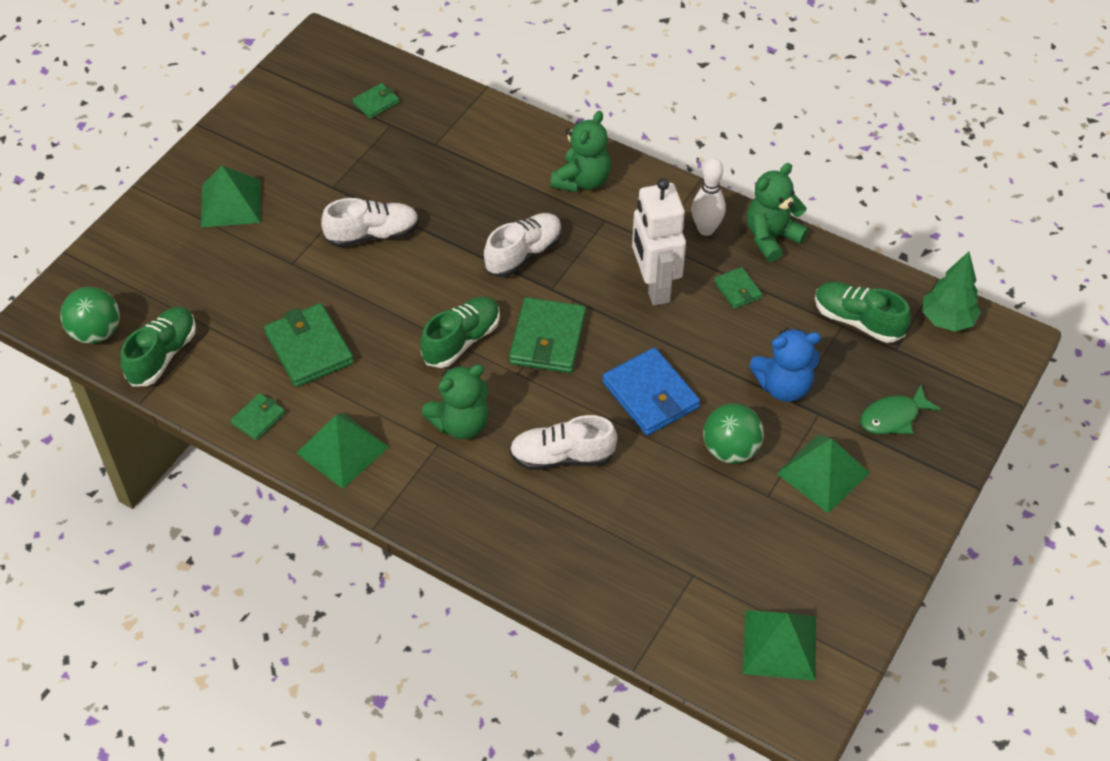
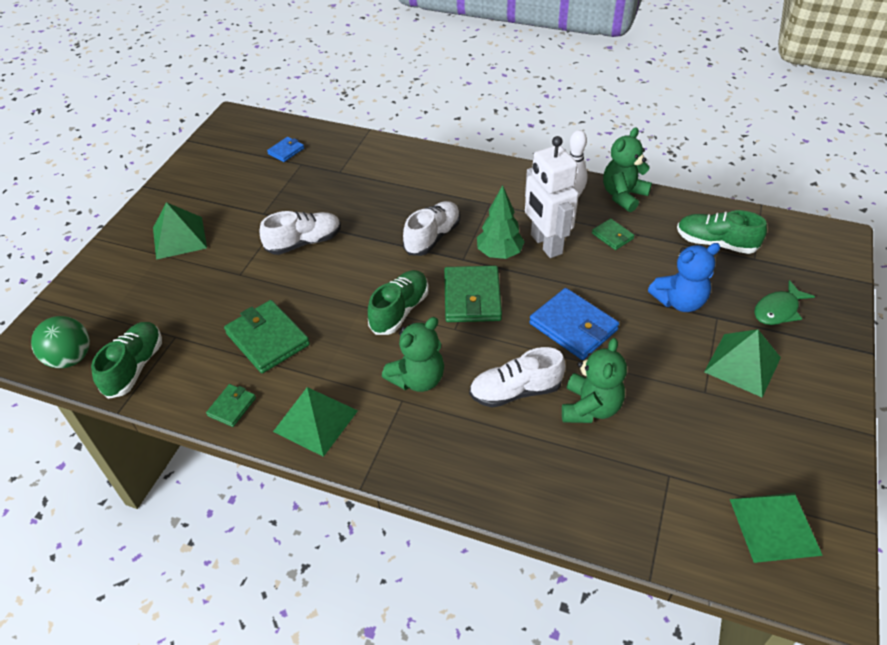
camera: 10 degrees left, 5 degrees down
(376, 103) = (286, 151): green wallet -> blue wallet
(582, 181) = (462, 179): green teddy bear -> green teddy bear (590, 407)
(730, 450) = (657, 359): green ball -> none
(947, 320) = (783, 231): green tree -> green tree (499, 253)

